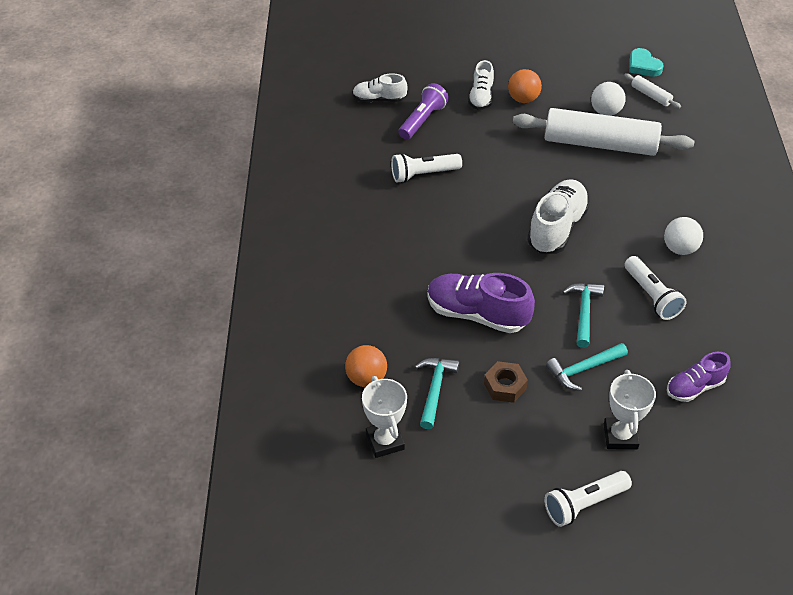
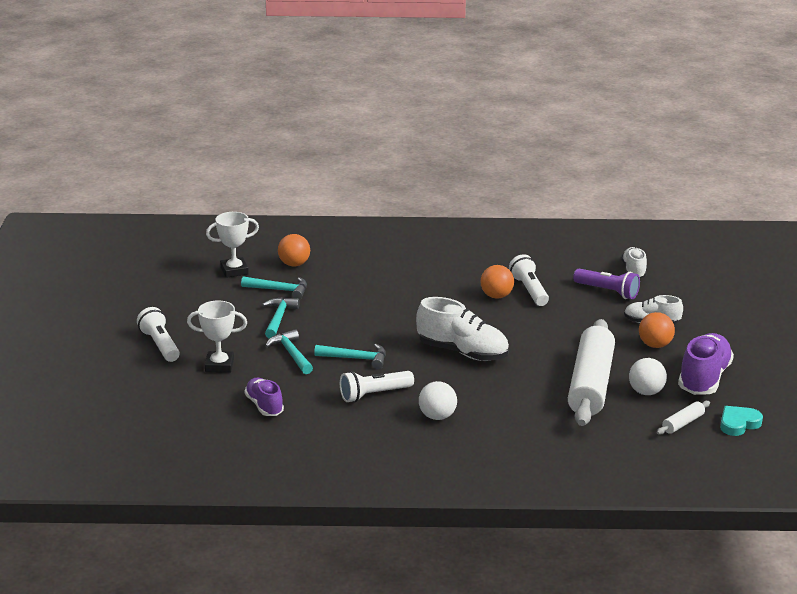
camera: 90 degrees right, 20 degrees down
(437, 199) = (496, 296): none -> orange ball
(477, 314) = (356, 310): purple shoe -> purple shoe (703, 379)
(505, 386) = (278, 318): brown nut -> turquoise hammer

